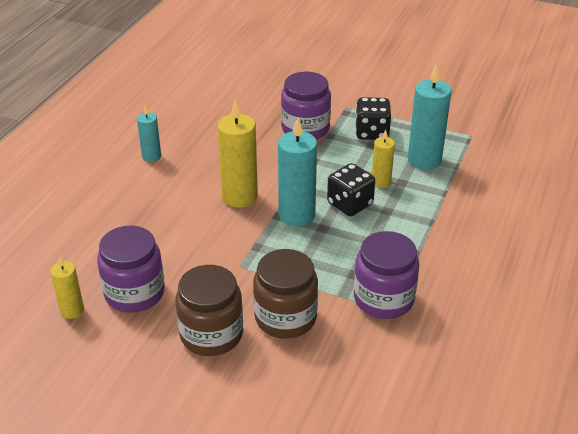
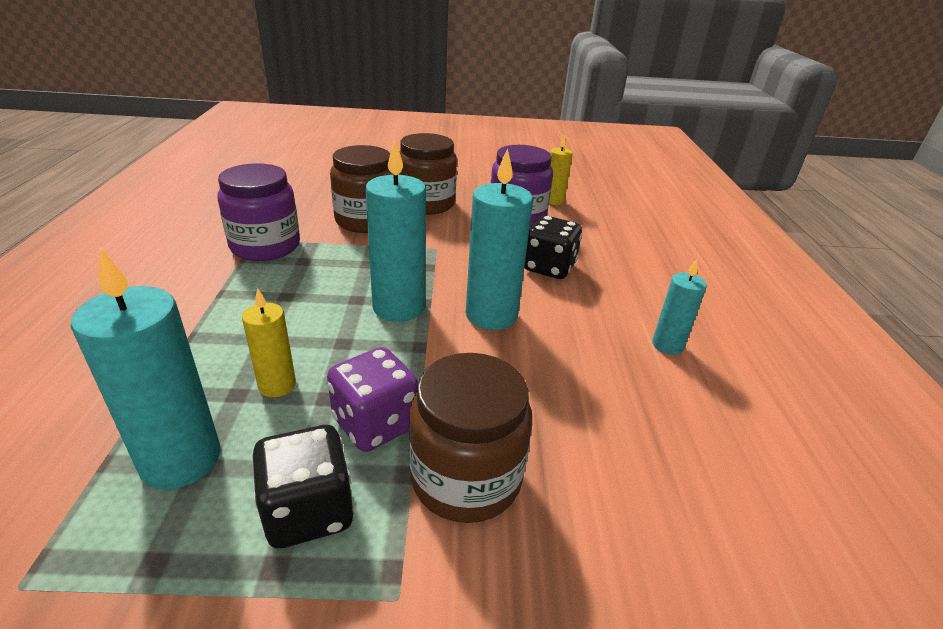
camera: 155 degrees right, 5 degrees down
(239, 196) = (491, 315): yellow candle -> turquoise candle
(305, 128) = (466, 478): purple jar -> brown jar
(336, 155) = (375, 423): none -> purple dice
(350, 204) = (326, 336): black dice -> black dice (549, 268)

